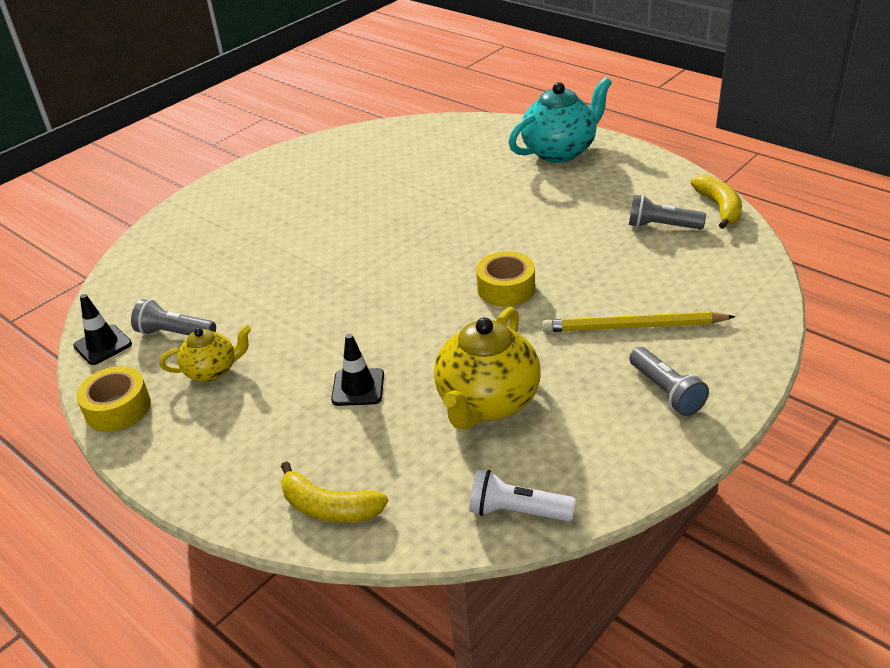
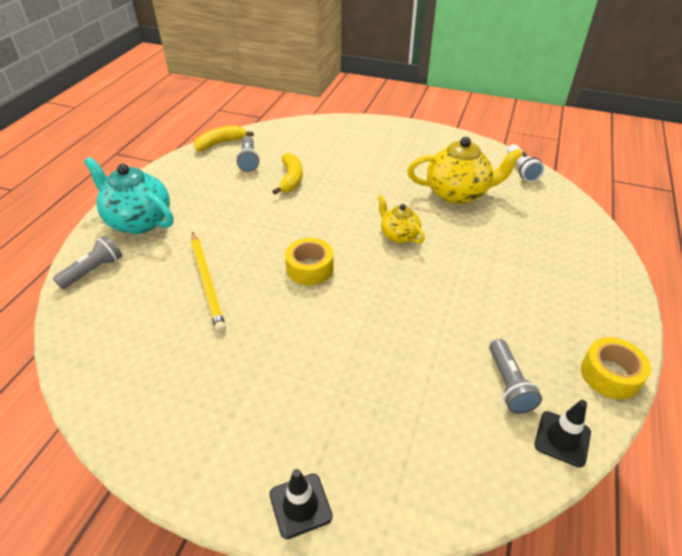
camera: 115 degrees left, 5 degrees up
(212, 371) = (528, 333): yellow teapot -> yellow teapot (399, 235)
(329, 507) = (578, 228): yellow banana -> yellow banana (291, 179)
(358, 387) = (485, 247): black traffic cone -> black traffic cone (300, 505)
(506, 288) = (347, 209): yellow tape -> yellow tape (310, 268)
(634, 326) = (360, 157): yellow pencil -> yellow pencil (207, 282)
(666, 392) = (408, 142): grey flashlight -> grey flashlight (94, 270)

